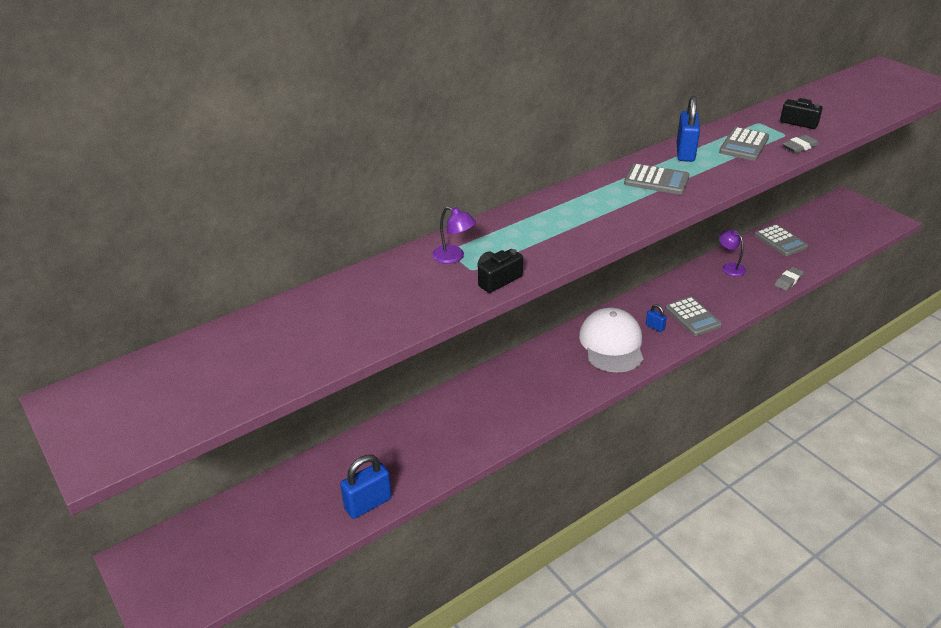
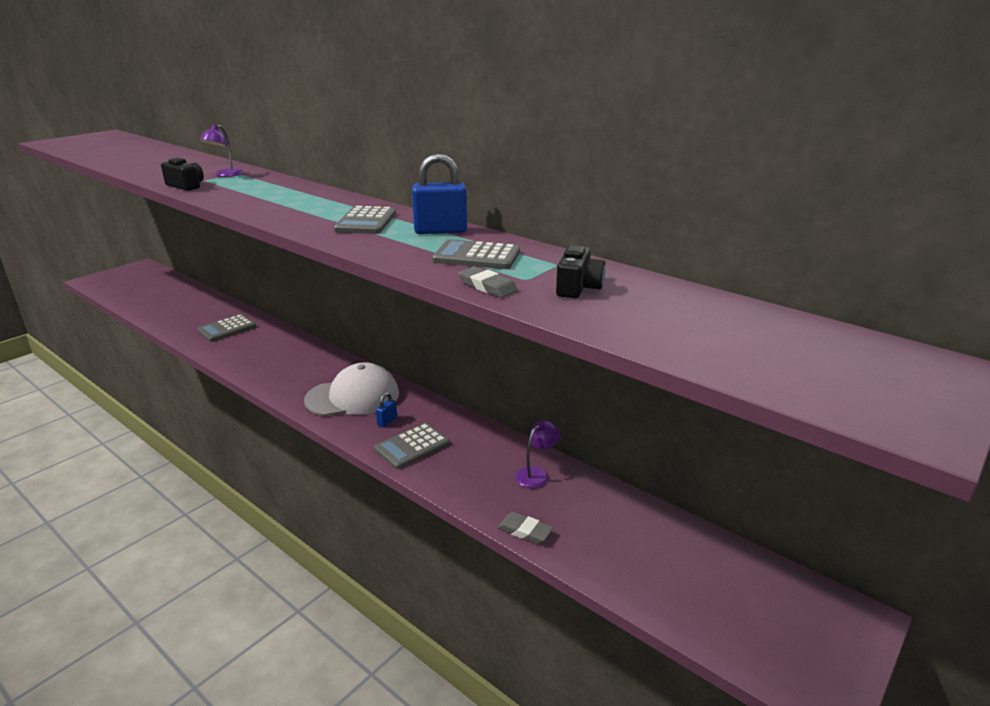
camera: 75 degrees right, 10 degrees down
(368, 504) = (160, 317): blue padlock -> none
(780, 241) = (637, 524): grey calculator -> grey calculator (227, 329)

